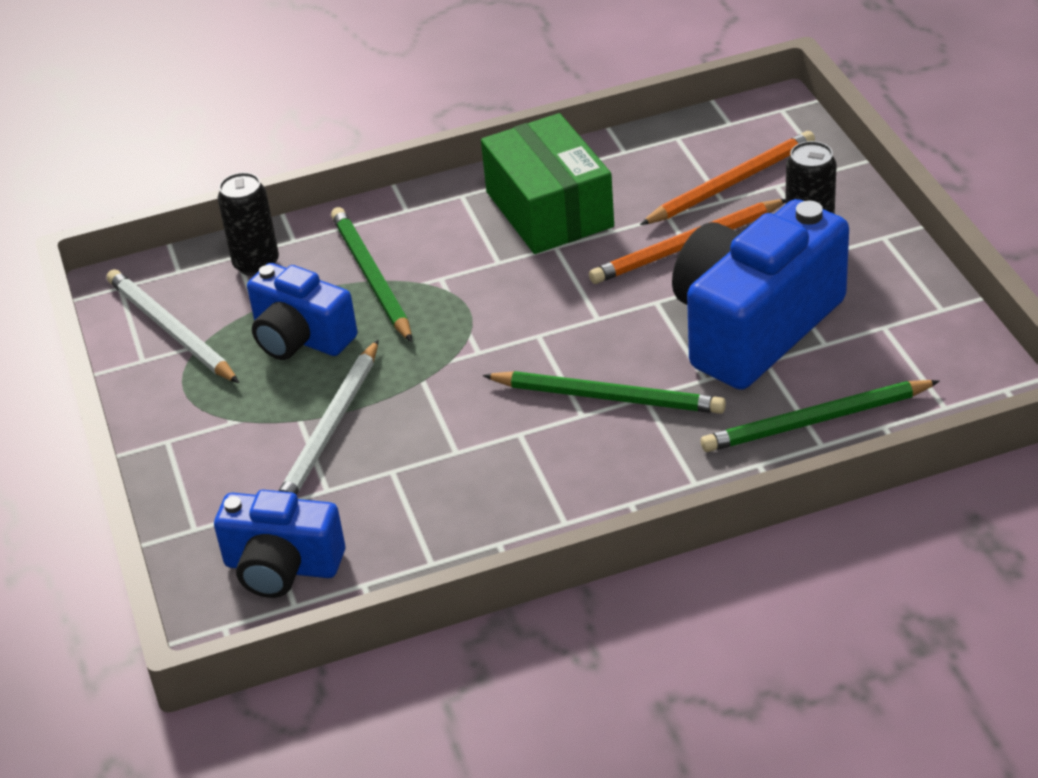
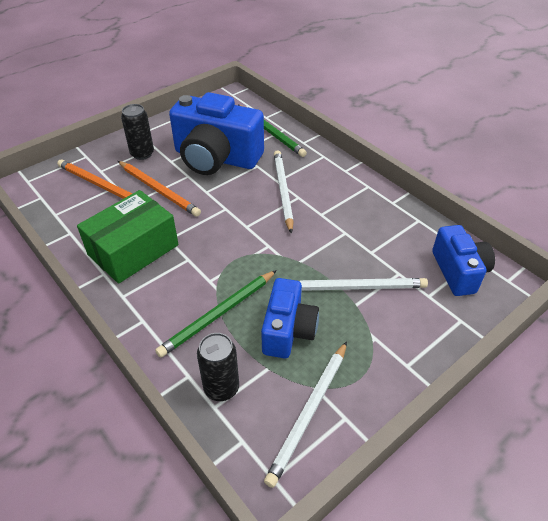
camera: 115 degrees left, 5 degrees up
(608, 397) = (283, 191): green pencil -> white pencil

